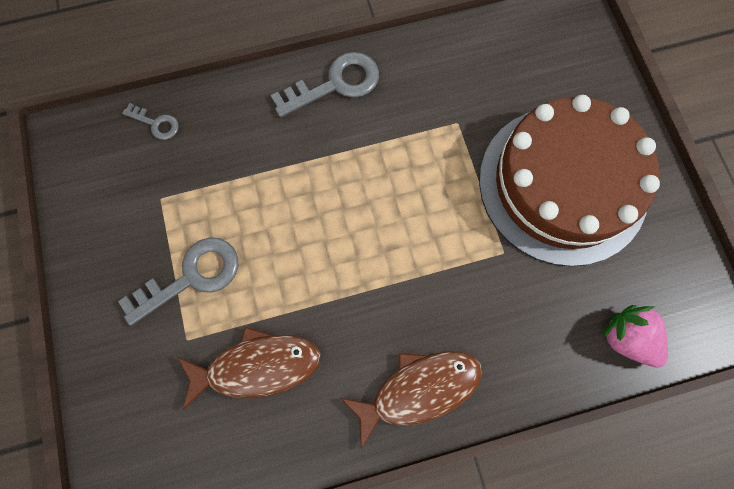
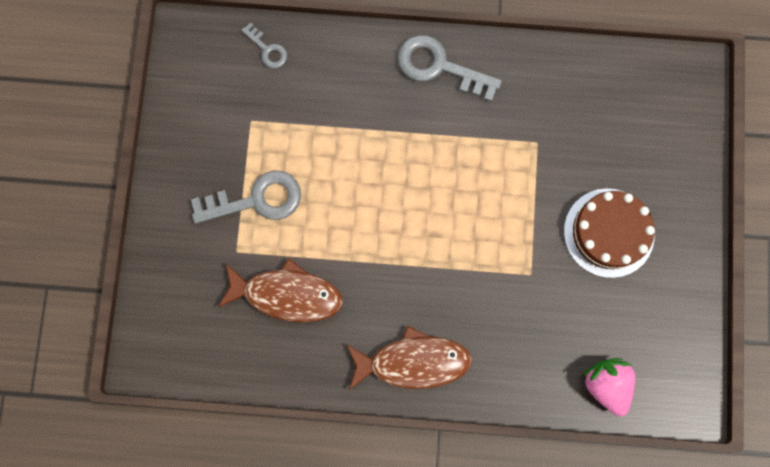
camera: 20 degrees right, 5 degrees up
(335, 84) = (439, 67): grey key -> grey key turned 150 degrees counterclockwise
(562, 184) = (608, 232): brown cake -> brown cake, size x0.57

